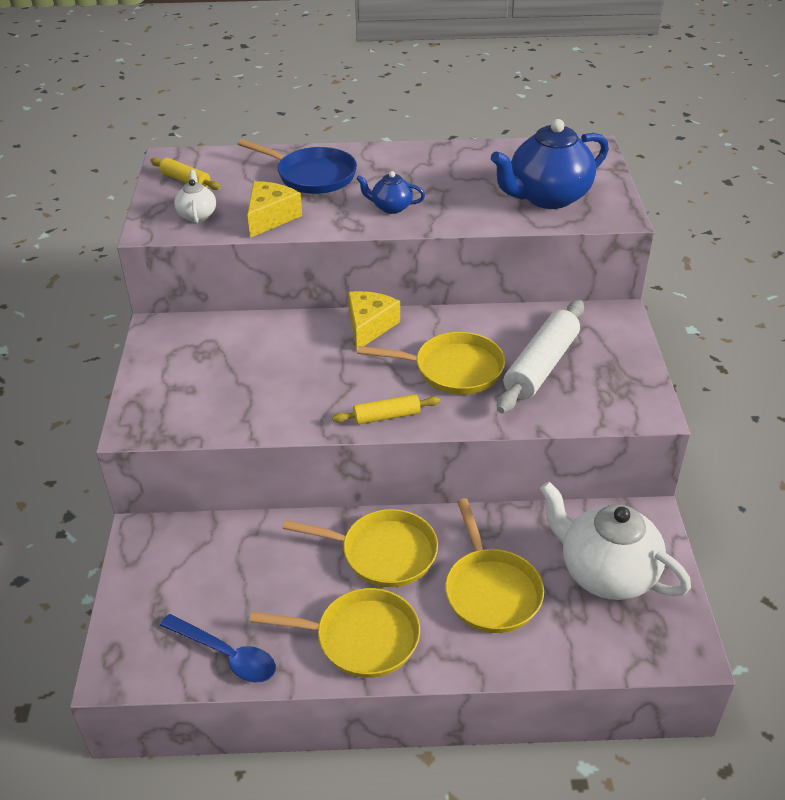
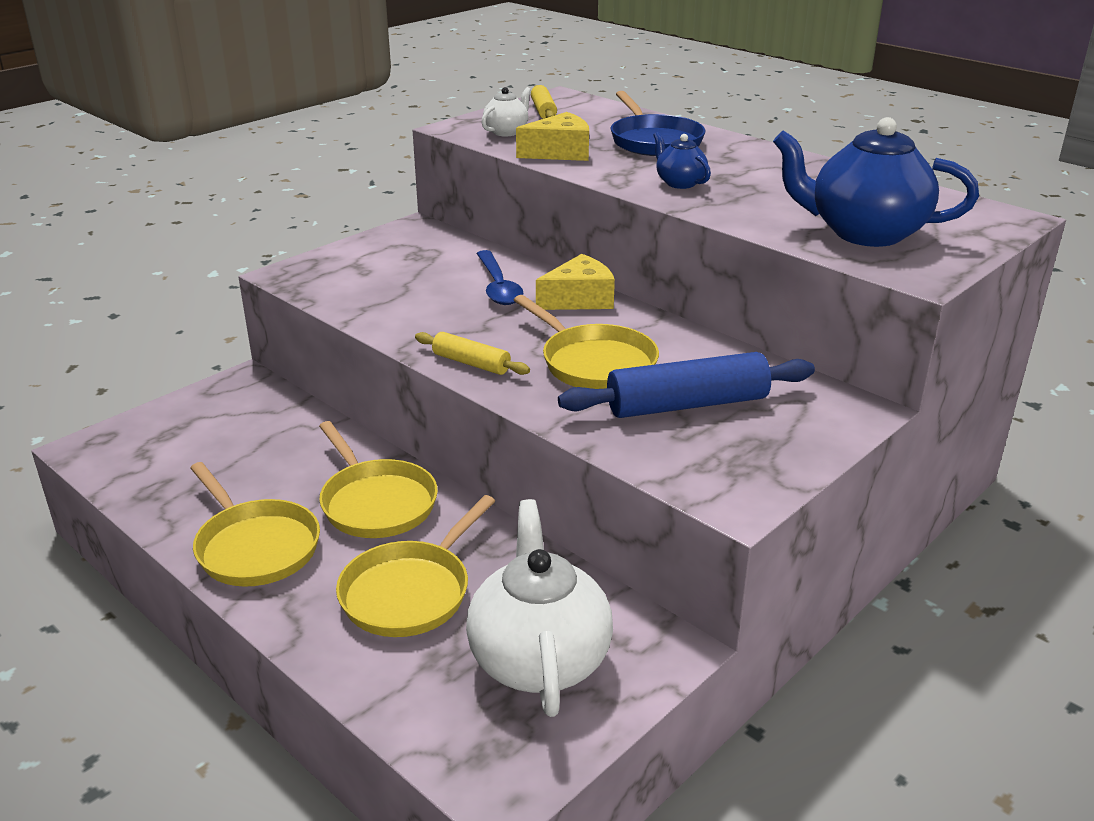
camera: 45 degrees right, 10 degrees down
(226, 655) = (157, 488): blue spoon -> blue spoon (498, 286)
(541, 366) = (687, 404): white rolling pin -> blue rolling pin

